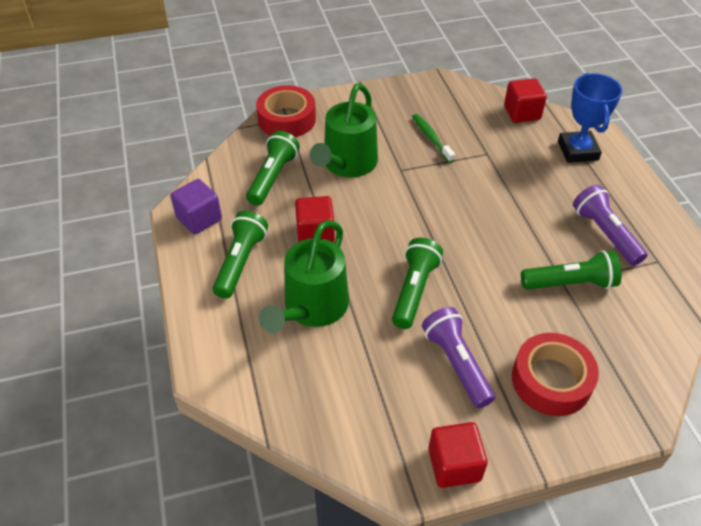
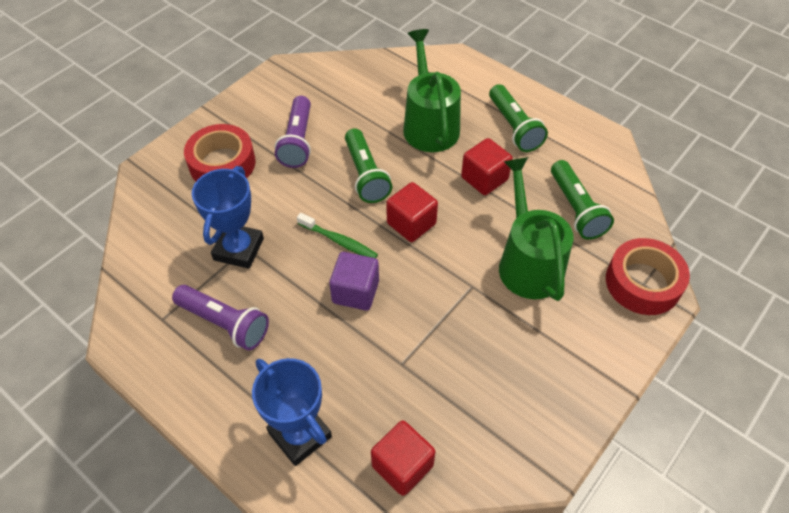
camera: 145 degrees right, 5 degrees up
(199, 218) = (585, 141): purple cube -> purple cube (355, 292)
(431, 138) = (477, 350): green toothbrush -> green toothbrush (339, 241)
(454, 465) = (263, 87): red cube -> red cube (411, 223)
(456, 363) = (297, 141): purple flashlight -> purple flashlight turned 60 degrees clockwise
(570, 283) = (238, 249): green flashlight -> blue trophy

